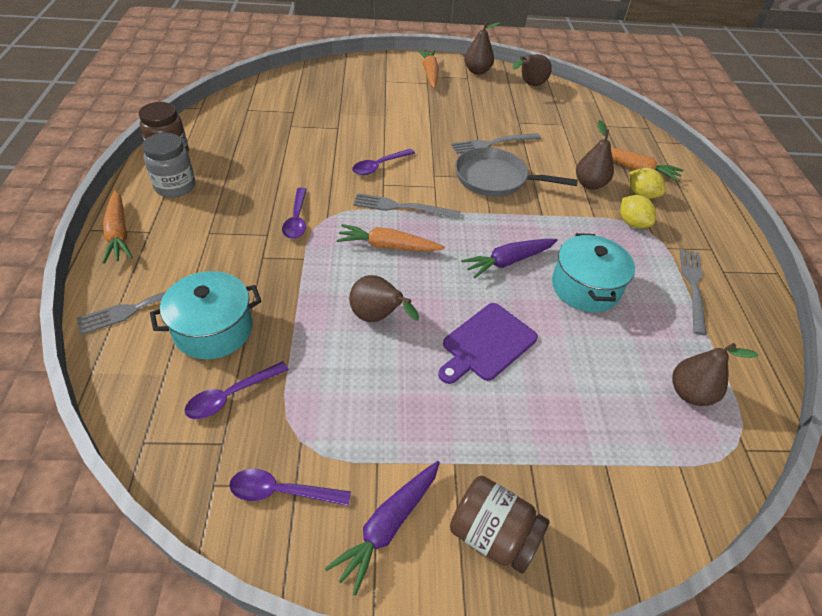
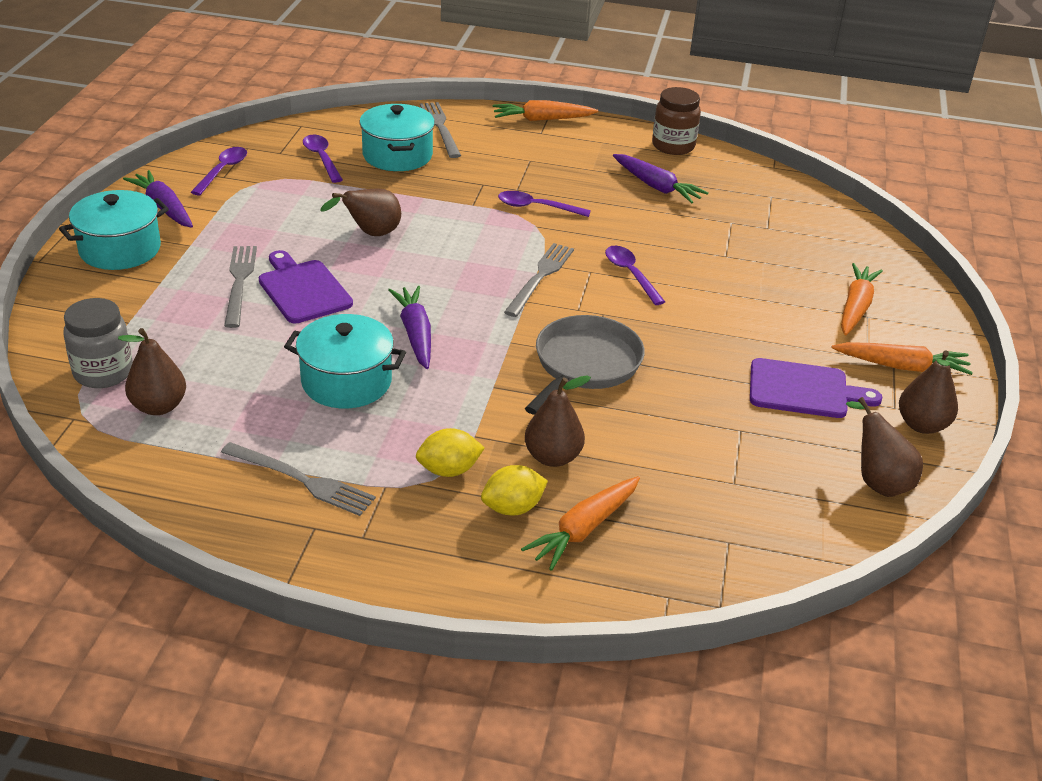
camera: 105 degrees right, 10 degrees down
(175, 186) = (611, 147): grey jar -> grey jar (103, 372)
(244, 160) = (656, 186): none -> purple carrot
(388, 246) = (472, 256): orange carrot -> orange carrot (855, 307)
(470, 102) = (803, 390): none -> purple cutting board
(493, 143) = (677, 385): grey fork -> grey fork (239, 282)
(493, 534) = (120, 249): brown jar -> turquoise pot

